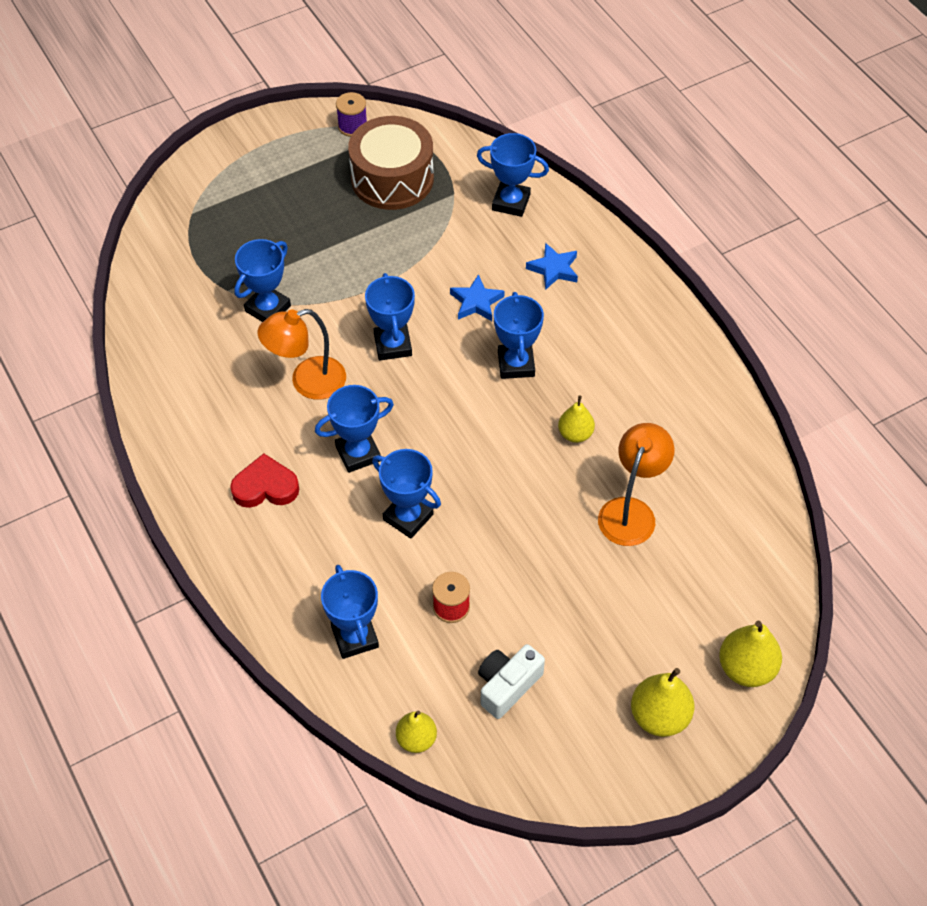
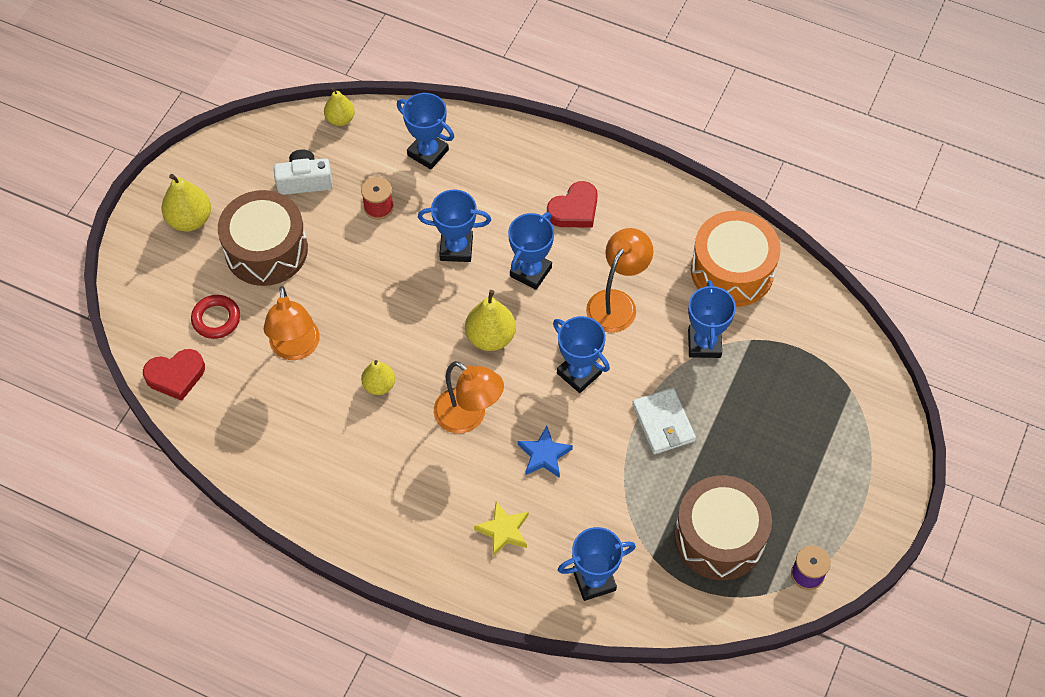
camera: 145 degrees right, 5 degrees up
(184, 350) = (732, 270): none -> orange drum
(359, 272) = (663, 423): none -> white wallet
(507, 685) = (304, 181): white camera -> white camera turned 105 degrees counterclockwise
(516, 364) = (468, 417): blue trophy -> orange lamp
(553, 269) = (503, 530): blue star -> yellow star
(598, 630) = (266, 250): none -> brown drum
(692, 586) = (216, 319): none -> red ring
(746, 668) = (146, 284): yellow pear -> yellow pear (490, 337)
(764, 552) = (176, 376): none -> red heart

